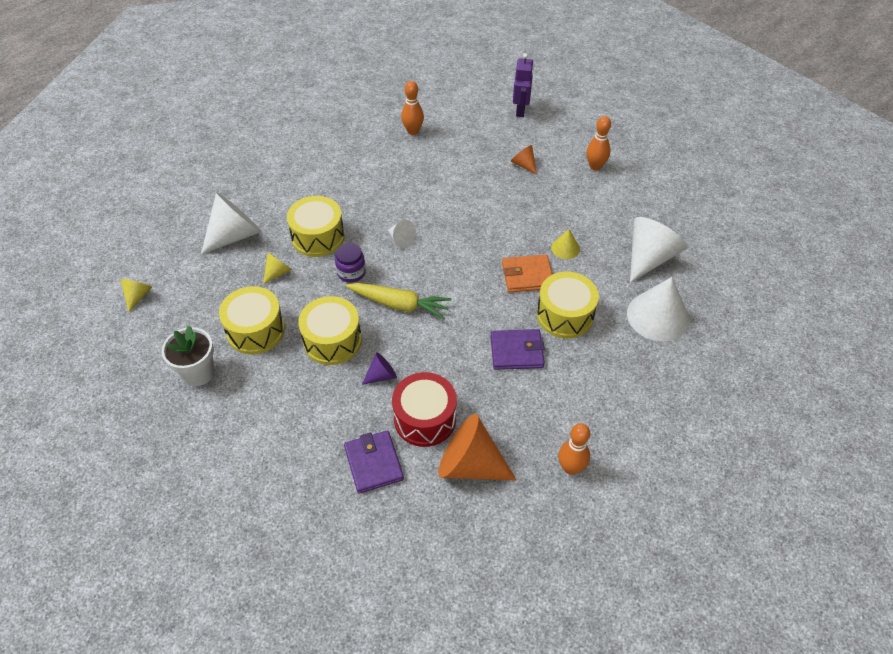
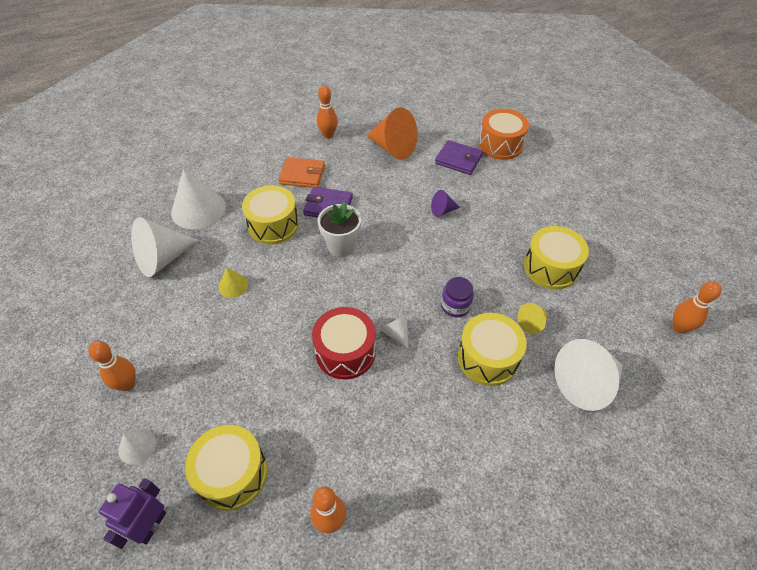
camera: 165 degrees left, 0 degrees up
(138, 296) = (679, 327): yellow cone -> orange bowling pin
(198, 373) = (598, 242): white flower pot -> white flower pot (341, 246)
(315, 509) = (500, 145): none -> orange drum
(332, 340) = (480, 245): yellow drum -> yellow drum (232, 474)
(373, 463) = (458, 160): purple wallet -> purple wallet turned 60 degrees counterclockwise
(399, 304) = (414, 264): yellow carrot -> none
(425, 419) = (416, 177): red drum -> red drum (345, 352)
(523, 165) = (210, 410): orange cone -> none
(527, 276) = (285, 266): orange wallet -> orange wallet (302, 175)
(559, 139) = (137, 446): none -> white cone

